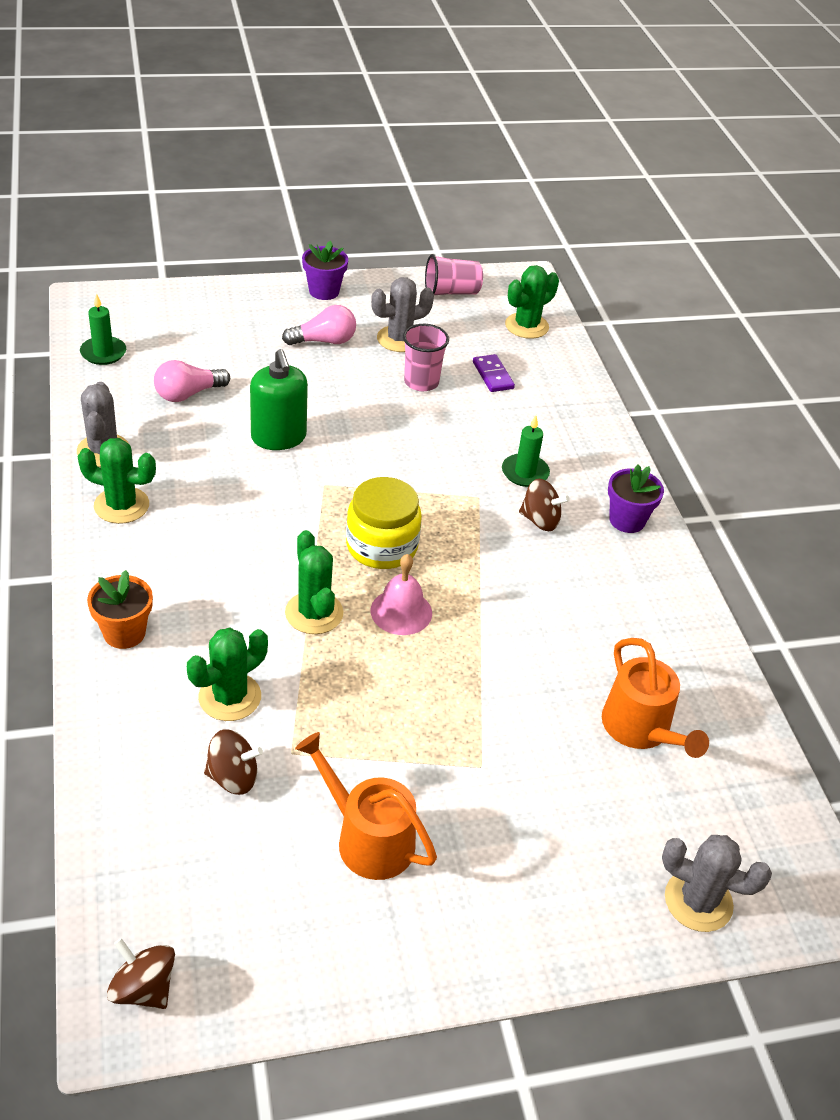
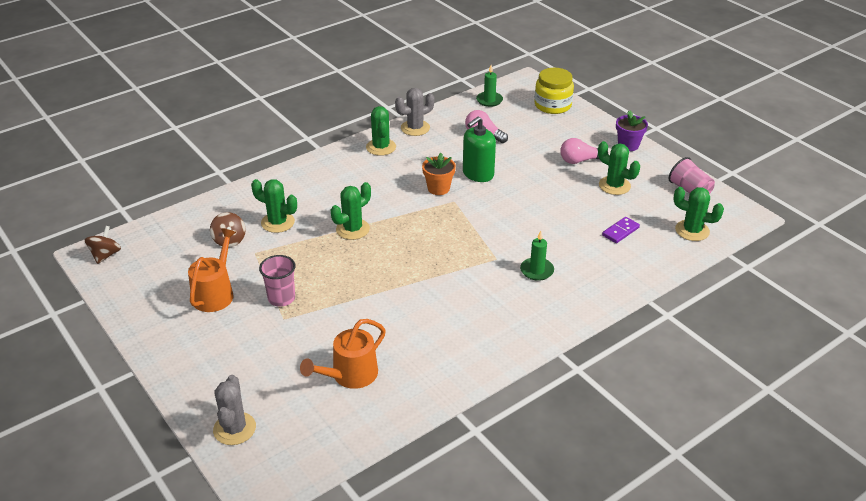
camera: 70 degrees right, 5 degrees down
(124, 633) = (297, 179): orange flower pot -> orange flower pot (438, 188)
(324, 341) = (580, 161): pink light bulb -> pink light bulb turned 120 degrees clockwise
(381, 546) = (422, 236): yellow jar -> yellow jar (552, 105)
(399, 339) = (614, 186): grey cactus -> green cactus
(401, 611) = (376, 258): pink bell -> none
(421, 382) = (581, 206): pink cup -> pink cup (281, 298)
(540, 520) = (497, 289): brown spinning top -> none
(627, 520) = (532, 326): purple flower pot -> none

